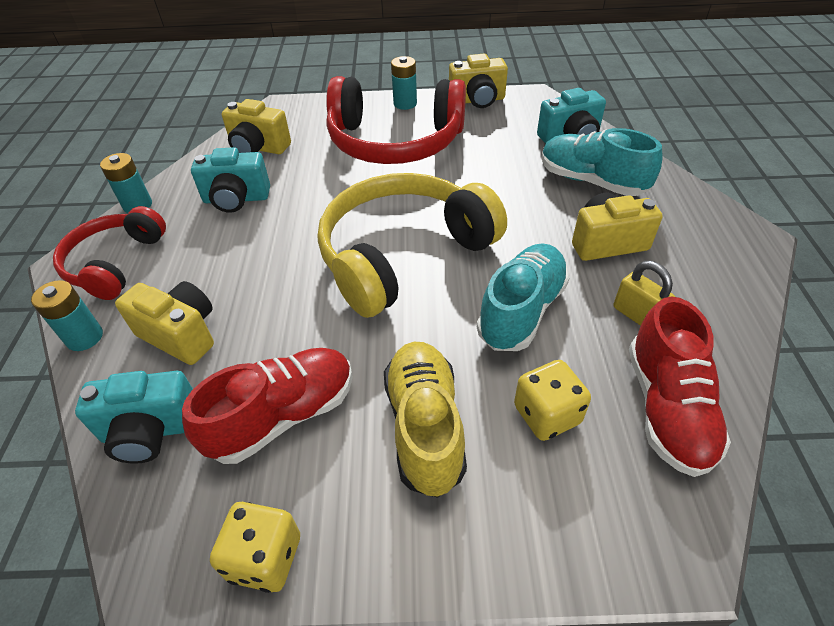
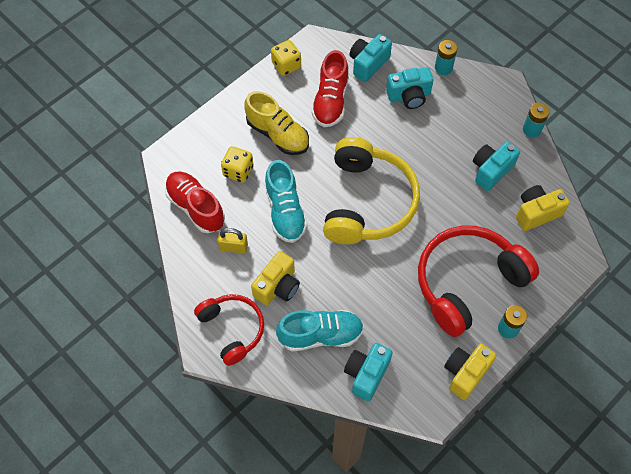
camera: 135 degrees right, 15 degrees up
(115, 263) = (487, 99): red headphones -> red headphones (232, 329)
(181, 334) = (409, 96): yellow camera -> turquoise camera

